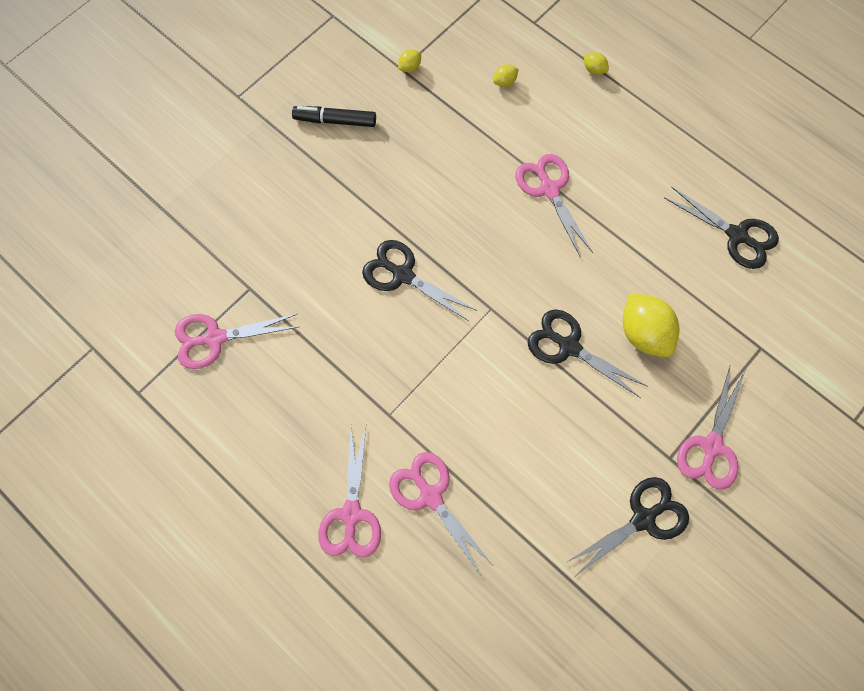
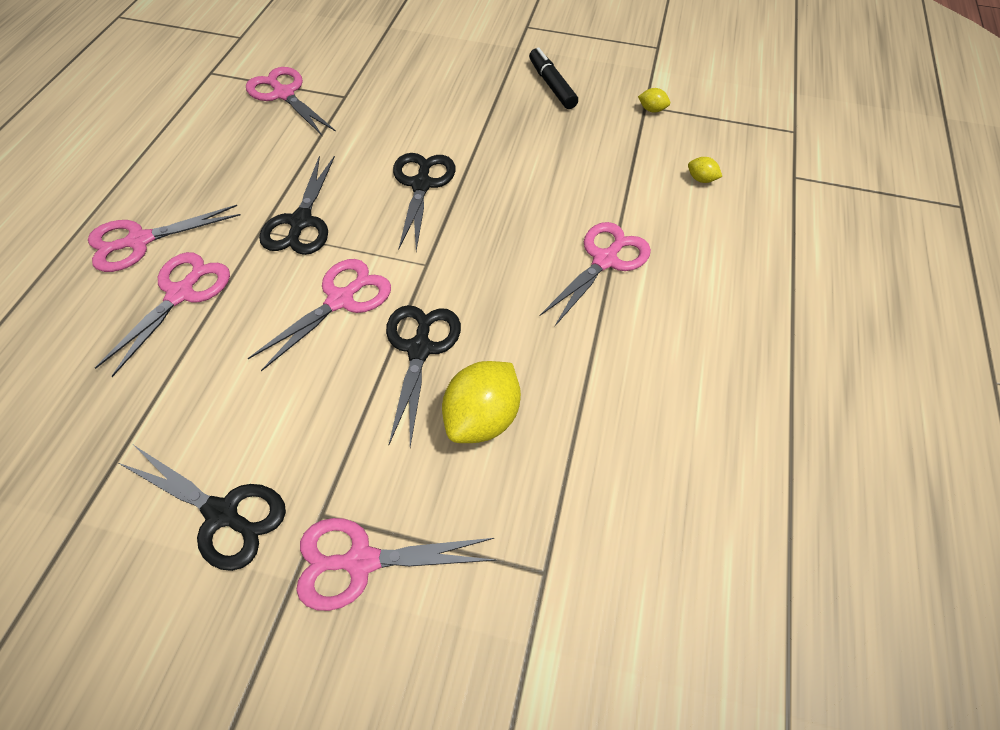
camera: 60 degrees right, 15 degrees down
(496, 382) = (341, 300): none -> pink scissors
(594, 70) = (788, 244): yellow lemon -> none
(737, 235) = (693, 476): black scissors -> black scissors (301, 222)

